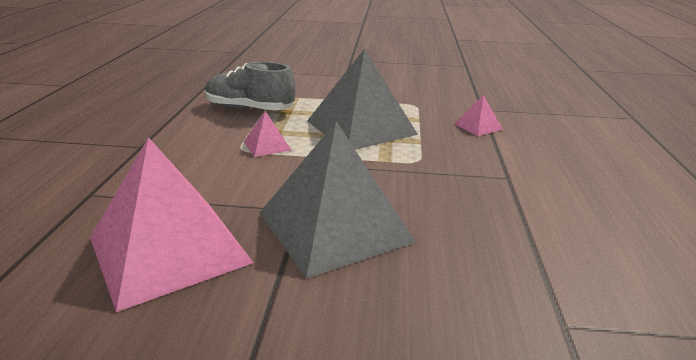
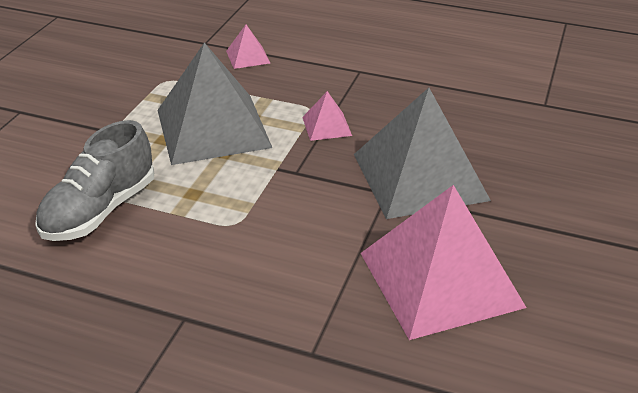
camera: 75 degrees left, 10 degrees up
(267, 145) = (232, 203): pink pyramid -> pink pyramid (326, 126)

